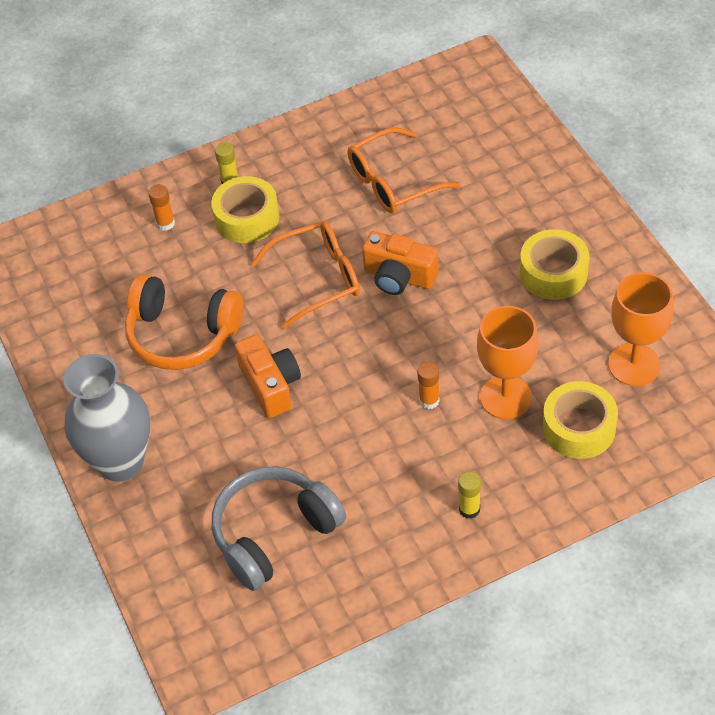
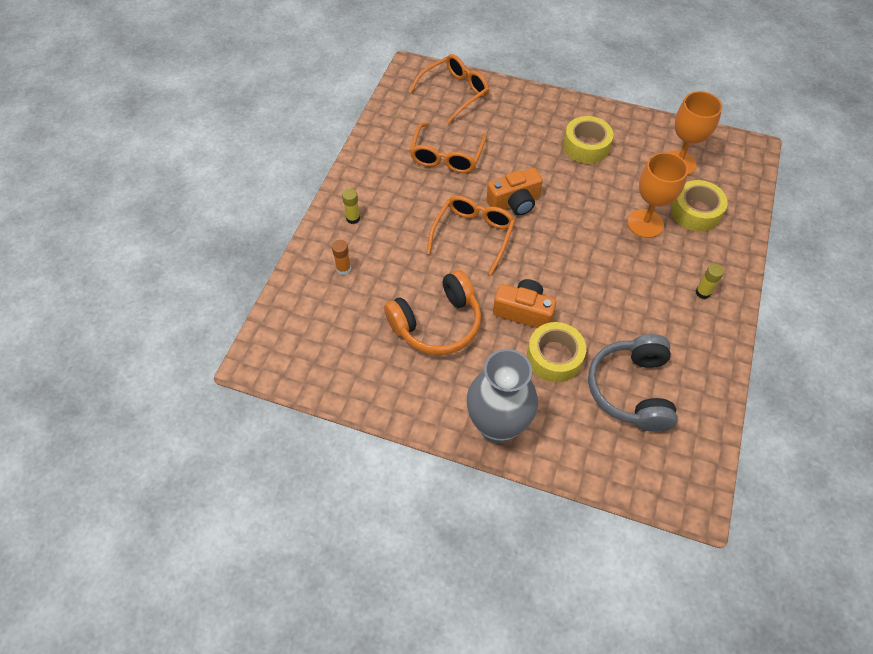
camera: 50 degrees left, 5 degrees up
(247, 218) = (389, 231): yellow tape -> yellow tape (554, 357)
(429, 400) = (613, 254): orange glue stick -> none
(487, 119) = (454, 92): none -> orange glasses

